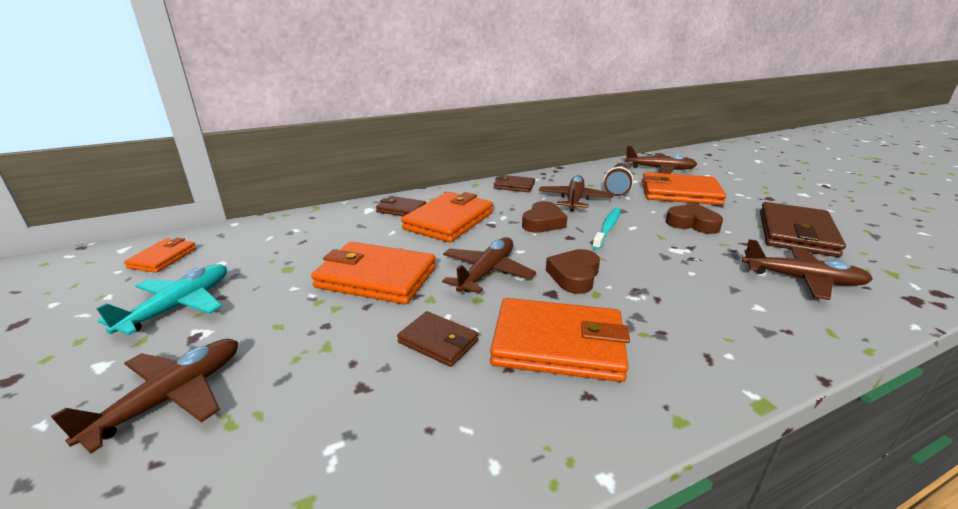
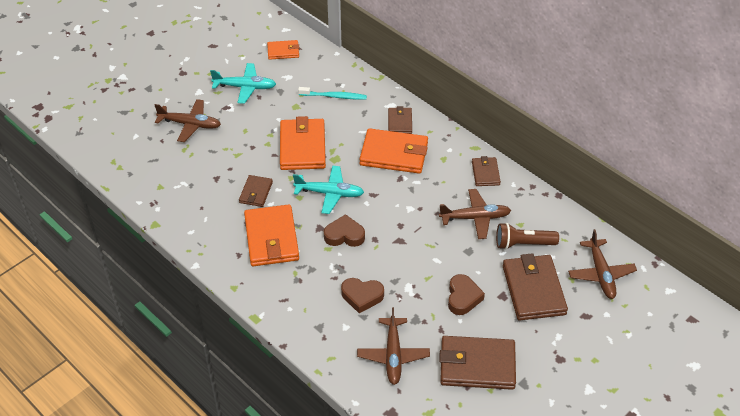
camera: 70 degrees right, 20 degrees up
(486, 273) = (329, 193): brown plane -> turquoise plane
(543, 222) = (417, 206): brown heart -> brown heart (362, 296)
(607, 228) = (426, 245): turquoise toothbrush -> turquoise toothbrush (334, 96)
(679, 193) = (533, 290): orange wallet -> brown wallet

